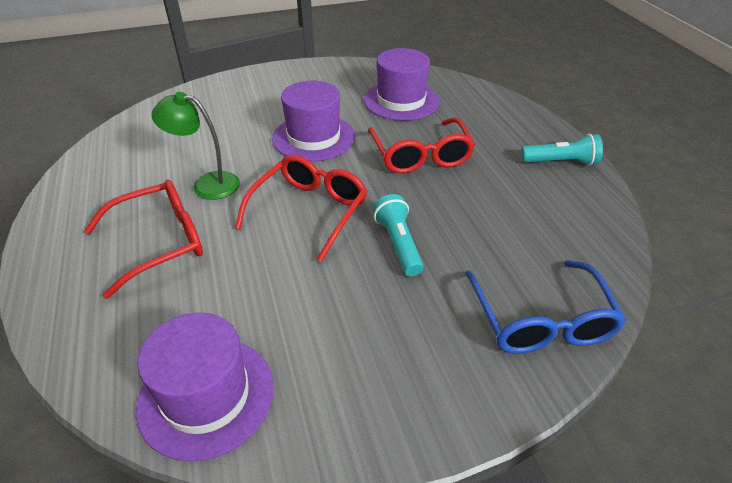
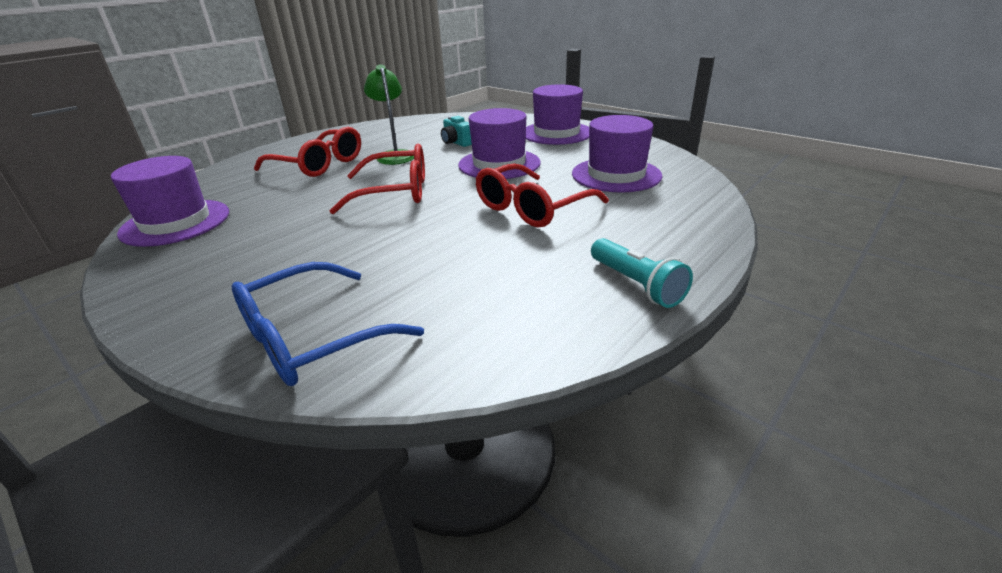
camera: 60 degrees right, 10 degrees down
(226, 139) = (456, 143): none -> turquoise camera
(280, 86) = (556, 133): none -> purple hat
(398, 244) = (381, 236): turquoise flashlight -> none

